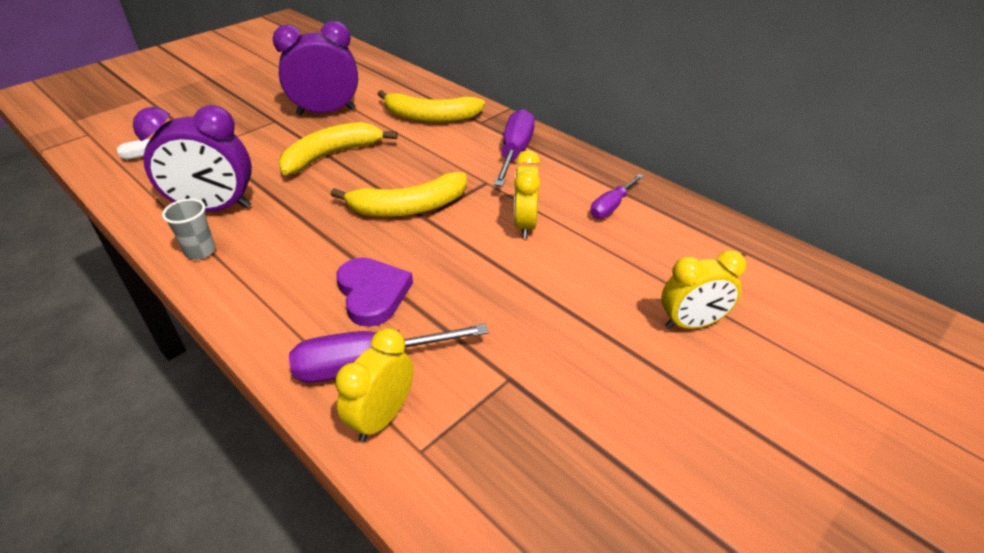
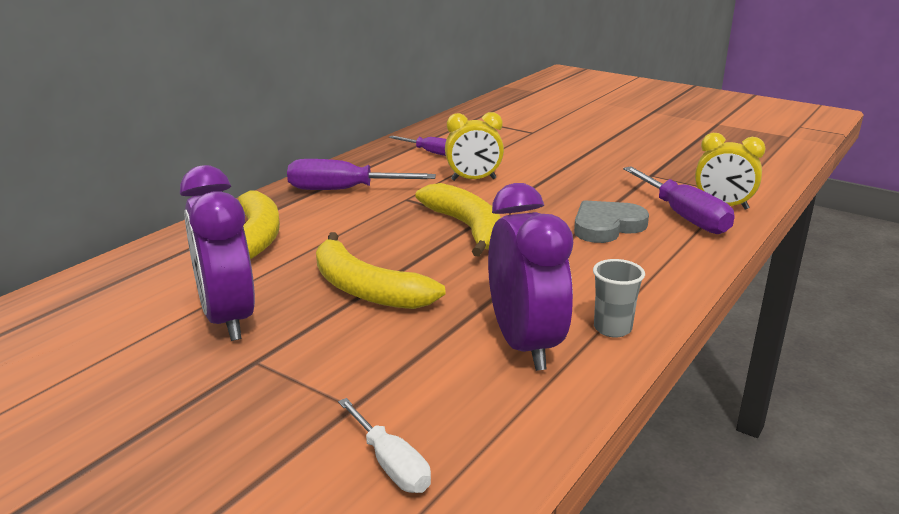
camera: 100 degrees left, 15 degrees down
(372, 294) = (606, 226): purple heart -> grey heart
(691, 323) = (558, 133): yellow clock -> none

